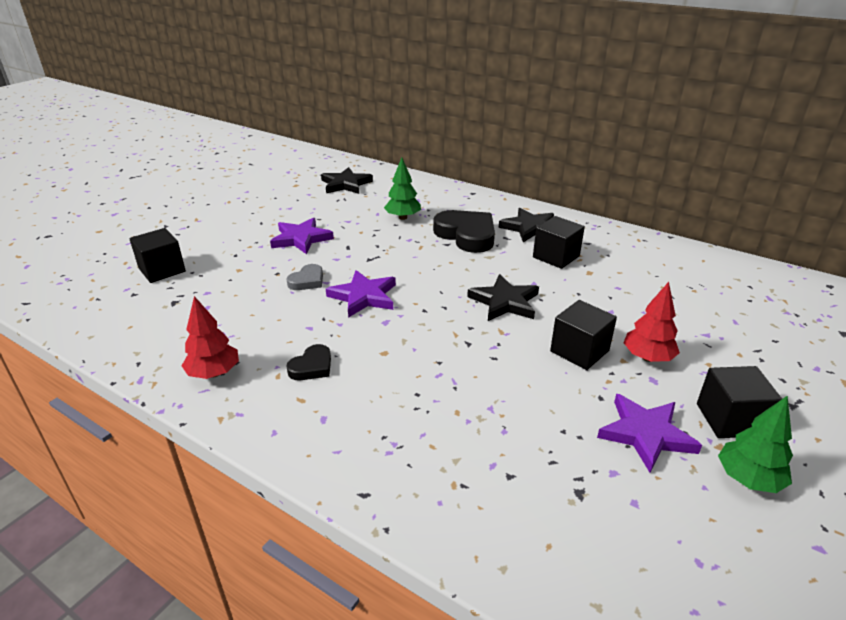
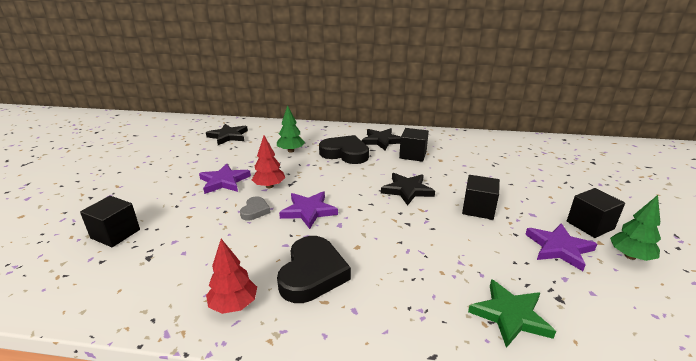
camera: 25 degrees left, 5 degrees down
(312, 367) = (312, 273): black heart -> black heart, size x1.96
(494, 487) = (510, 315): none -> green star
(647, 357) = (517, 202): red tree -> red tree (269, 186)

